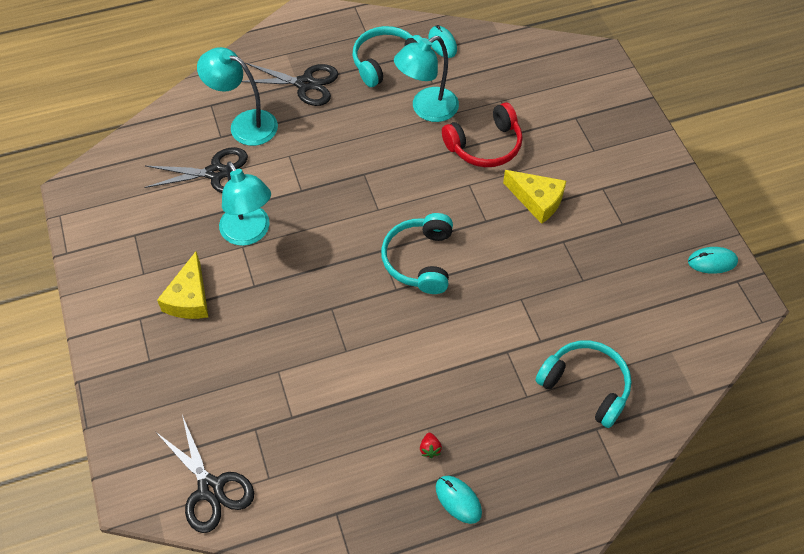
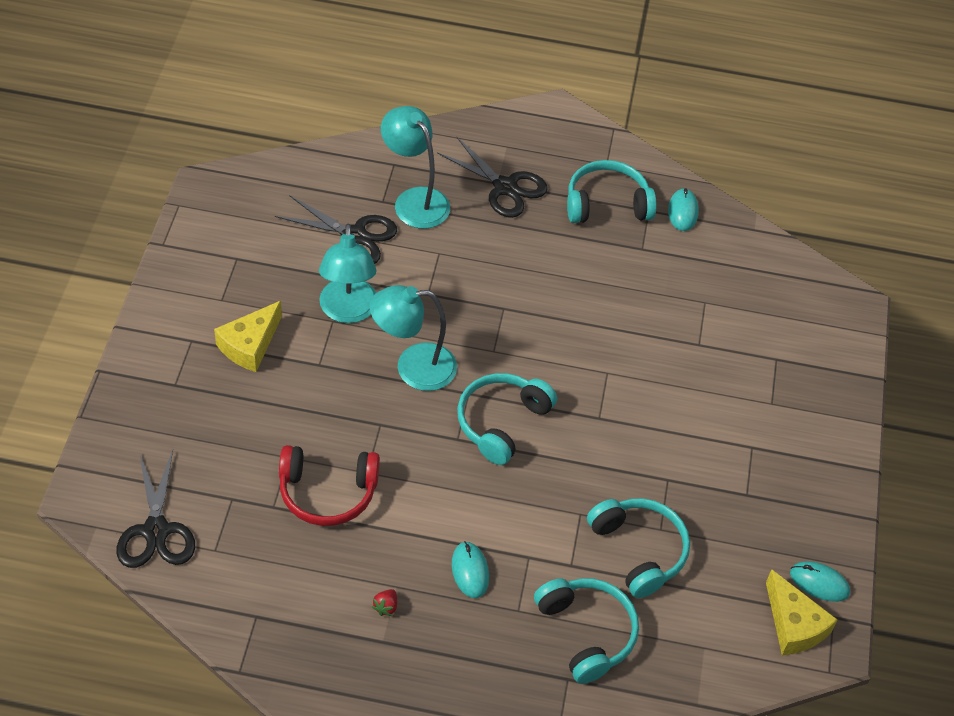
camera: 25 degrees right, 5 degrees down
(426, 109) = (616, 273): turquoise lamp -> turquoise lamp (413, 367)
(458, 500) = (380, 668): turquoise mouse -> turquoise mouse (470, 571)
(485, 145) = (653, 340): red headphones -> red headphones (327, 492)
(537, 200) = (669, 424): yellow cheese -> yellow cheese (793, 625)
(579, 304) = (639, 550): none -> turquoise headphones

